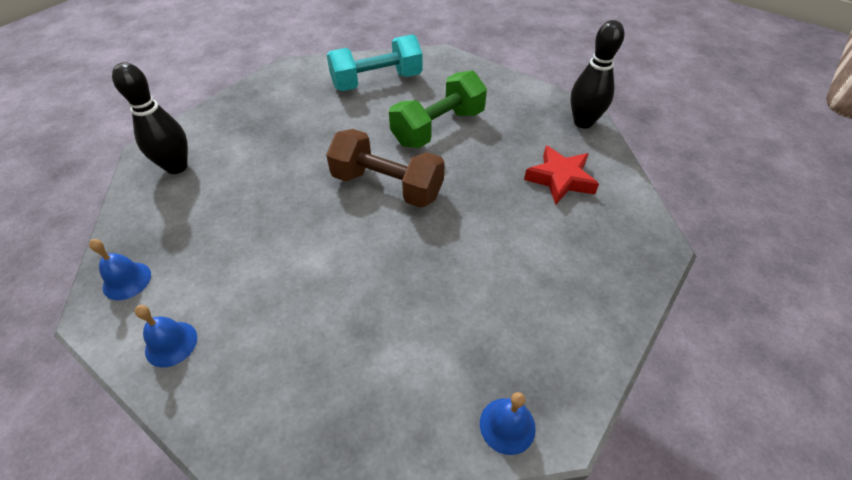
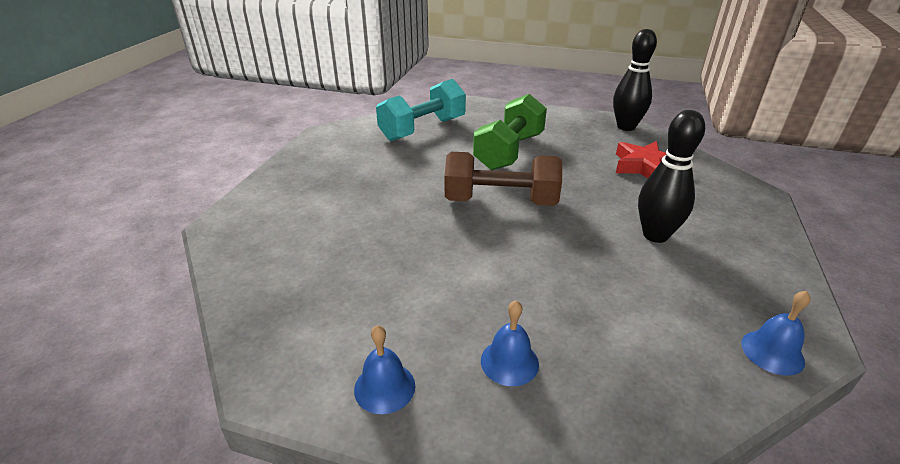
camera: 20 degrees left, 15 degrees down
(127, 280) = (283, 344): blue bell -> blue bell (509, 362)
(176, 167) = (264, 231): black bowling pin -> black bowling pin (655, 235)

